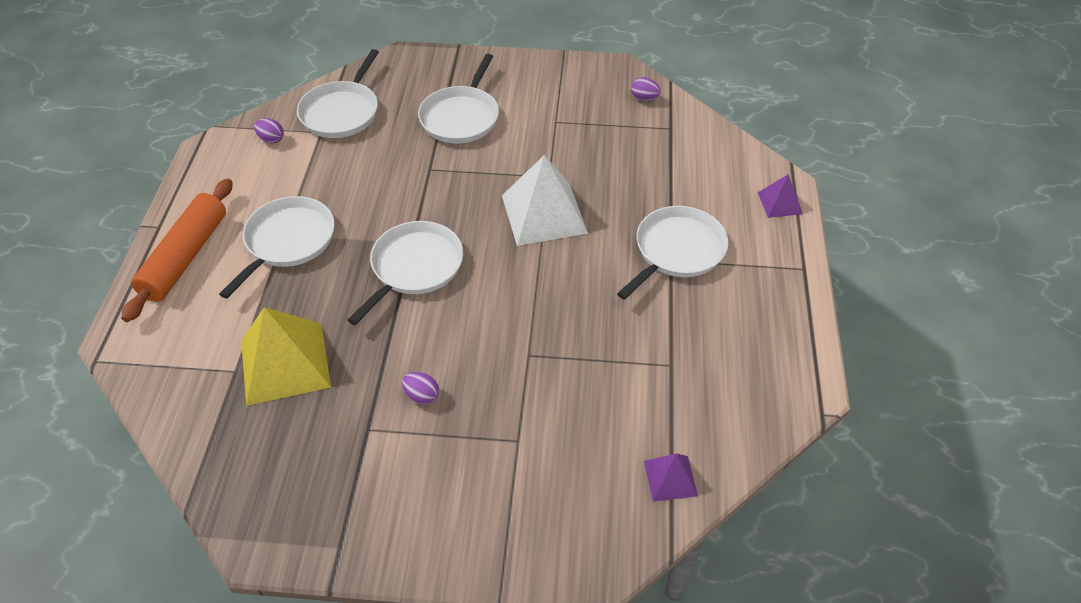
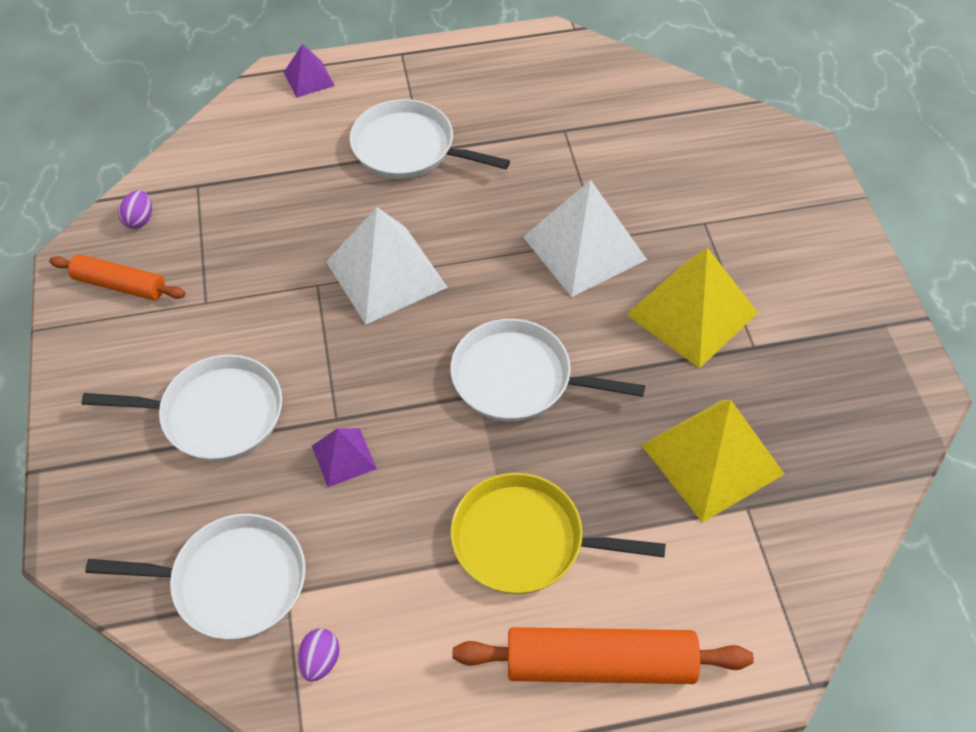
camera: 105 degrees left, 5 degrees up
(287, 241) = (525, 540): white pan -> yellow pan
(422, 396) = (692, 313): purple egg -> yellow pyramid
(522, 341) = (584, 248): none -> white pyramid
(587, 86) = (120, 285): none -> orange rolling pin
(670, 478) = (688, 112): purple pyramid -> purple pyramid (344, 457)

